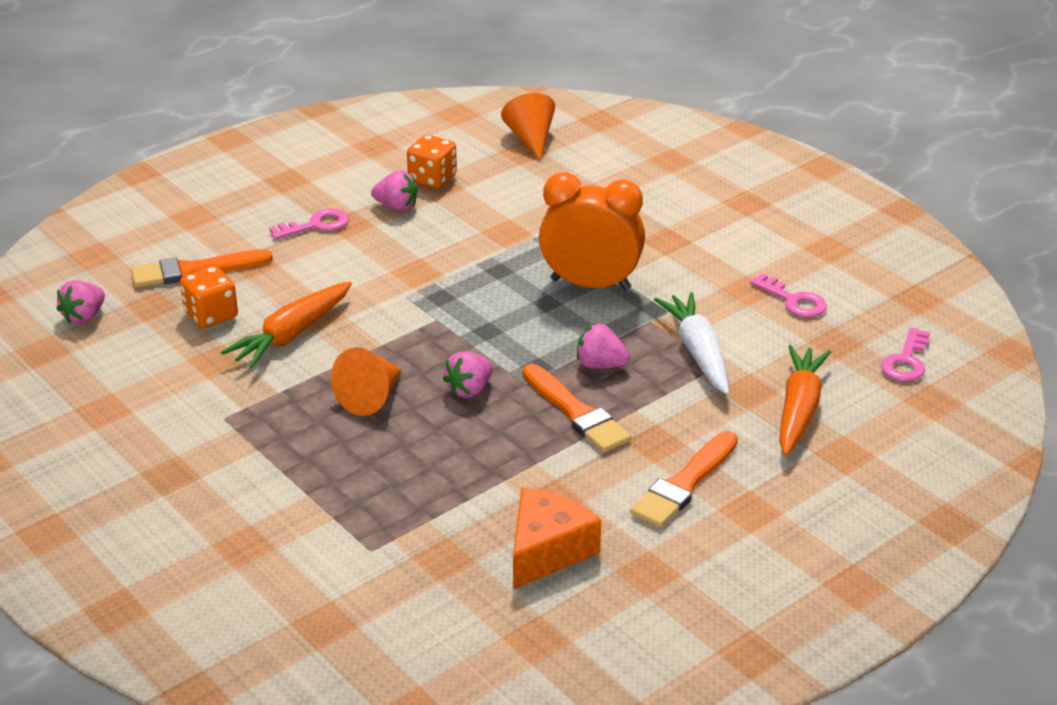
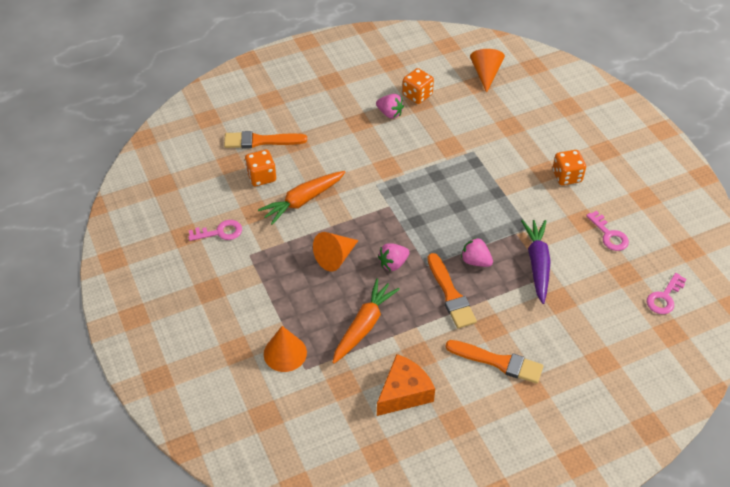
camera: 15 degrees right, 15 degrees up
(84, 317) = (191, 164): pink strawberry -> none
(316, 225) = (339, 119): pink key -> pink key (220, 232)
(329, 535) = (285, 353): none -> orange cone
(590, 284) = (488, 197): orange clock -> none
(684, 484) = (498, 362): orange brush -> orange brush turned 120 degrees counterclockwise
(698, 352) = (537, 264): white carrot -> purple carrot
(702, 241) = (566, 176): none -> orange dice
(799, 409) = (585, 321): orange carrot -> orange carrot (364, 326)

